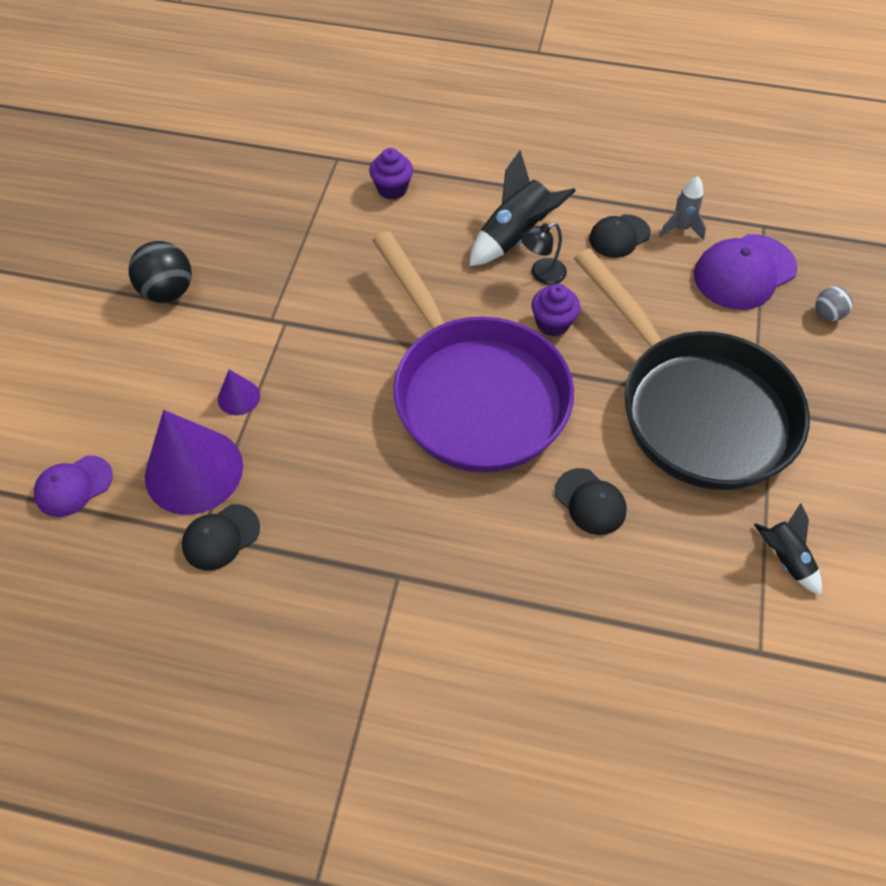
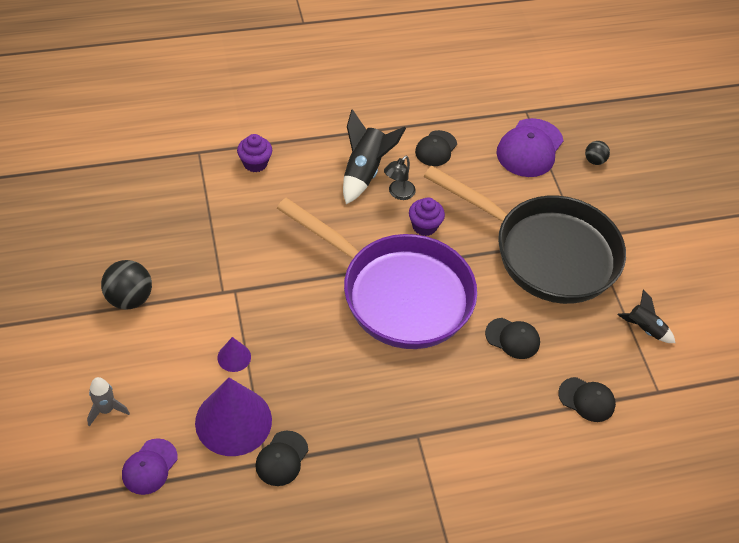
camera: 30 degrees left, 5 degrees down
(649, 621) = (586, 399): none -> black cap
(681, 228) = (473, 130): grey rocket -> grey rocket (106, 410)
(827, 314) = (594, 160): grey ball -> black ball

